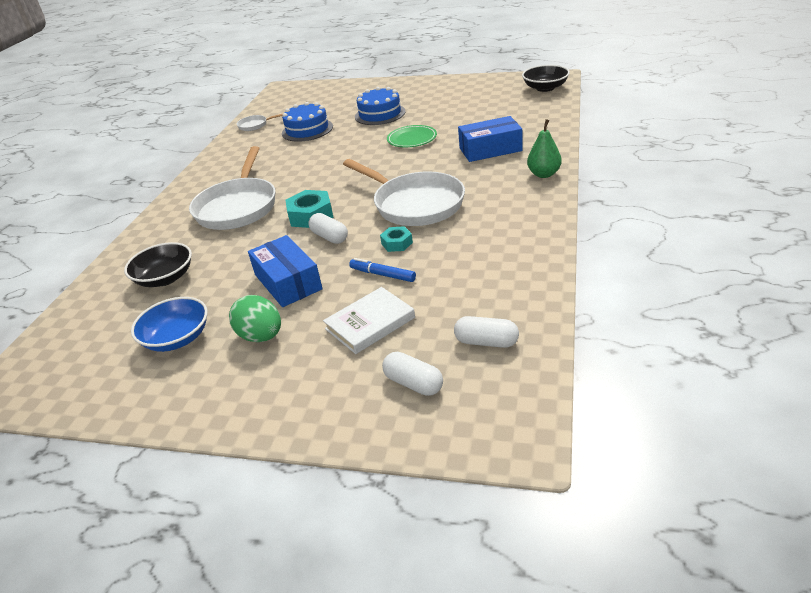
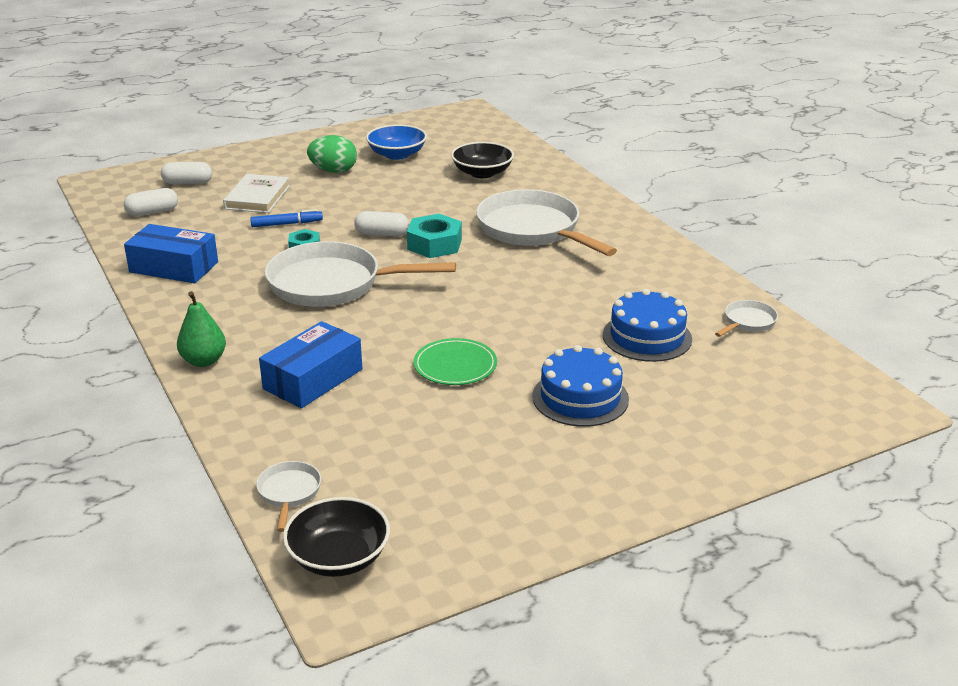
camera: 135 degrees right, 5 degrees down
(288, 282) = (366, 198): blue box -> blue box (174, 267)
(547, 108) = (289, 493): none -> white pan

